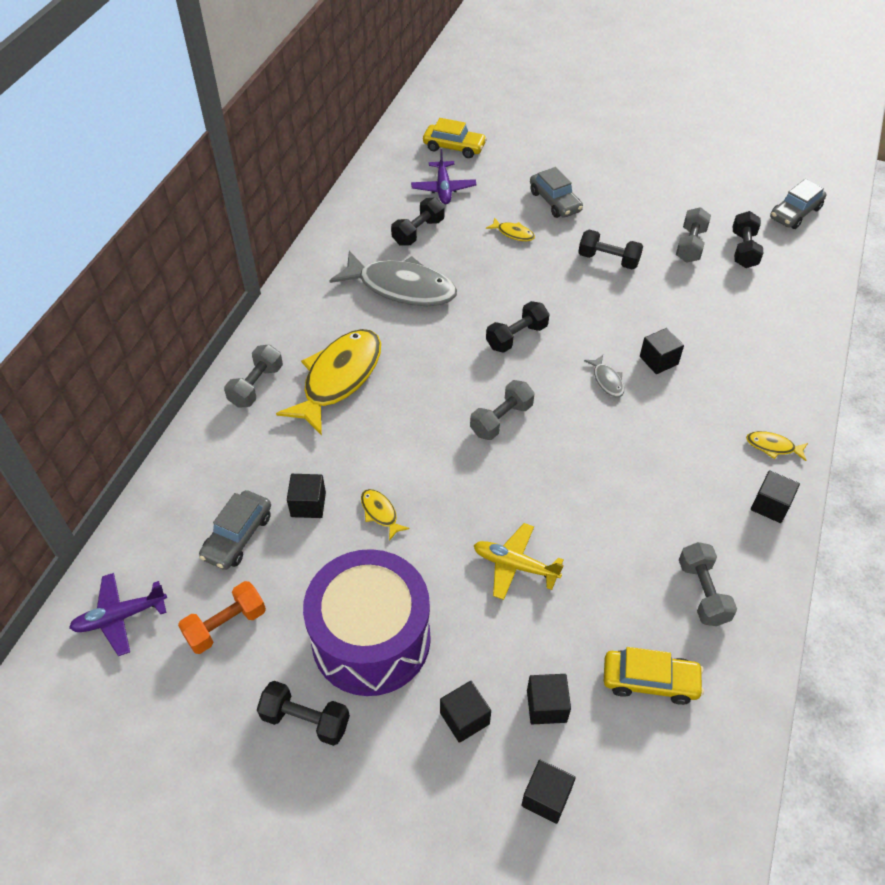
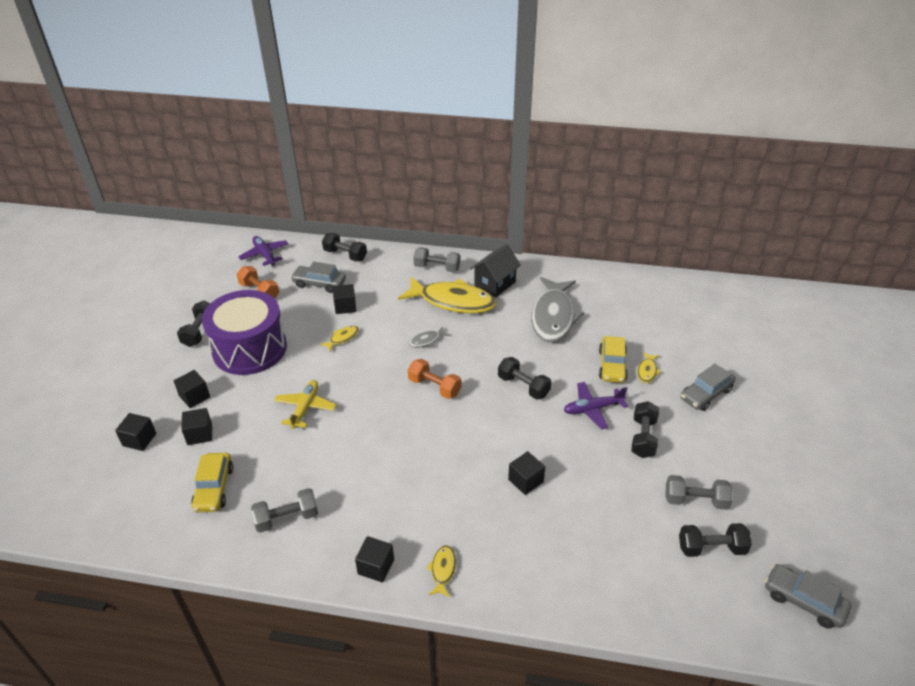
camera: 80 degrees right, 10 degrees down
(317, 330) = (495, 284): none -> black house
(418, 232) = (621, 316): black dumbbell -> black dumbbell (345, 255)
(443, 188) = (682, 323): purple plane -> purple plane (592, 409)
(454, 147) = (743, 322): yellow car -> yellow car (612, 366)
(501, 419) = (434, 387): grey dumbbell -> orange dumbbell
(607, 381) = (491, 446): grey fish -> grey fish (427, 341)

